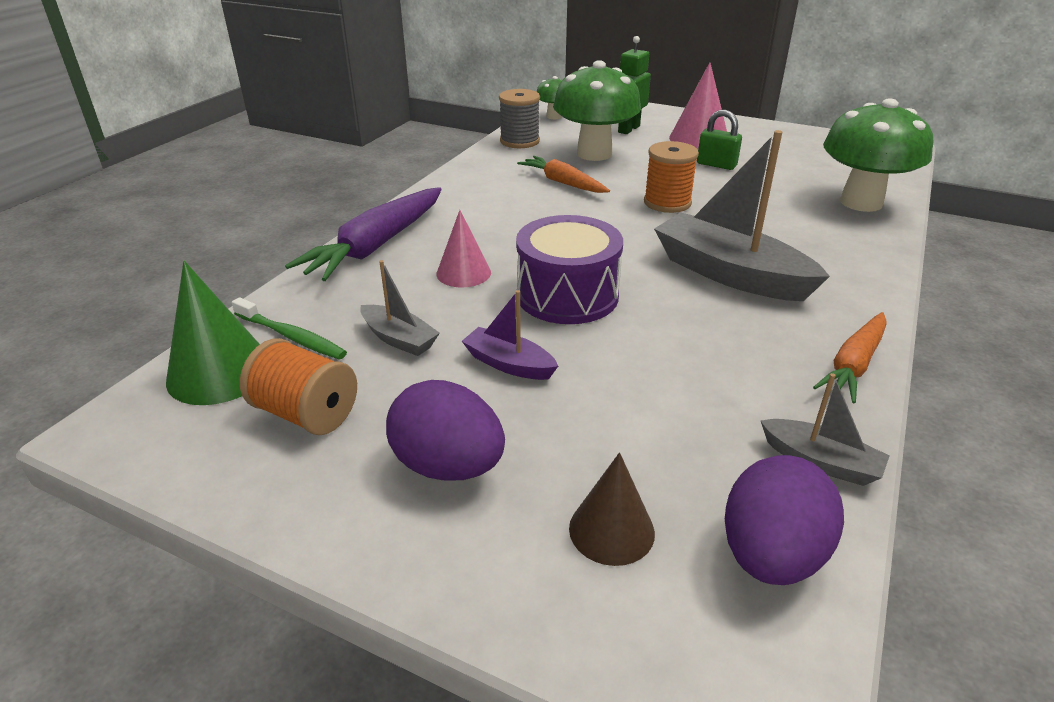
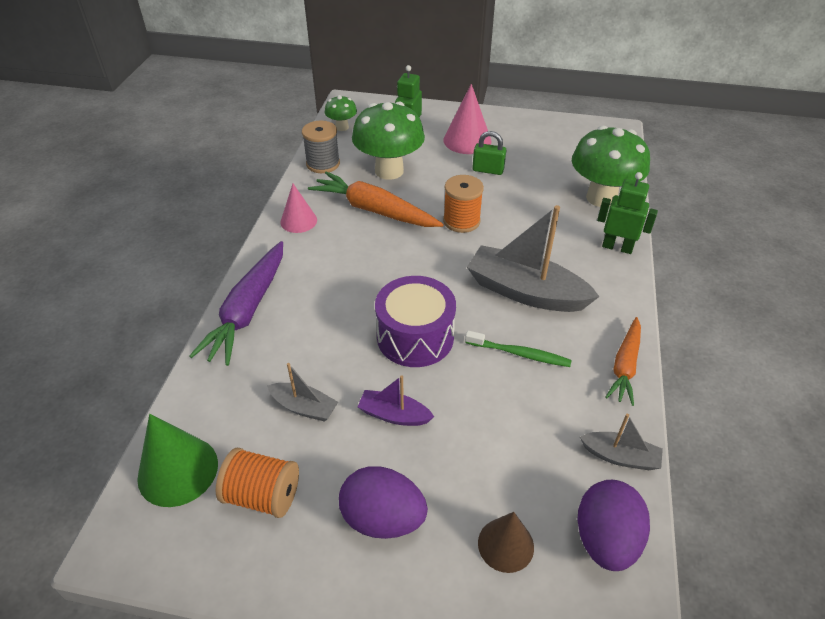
camera: 15 degrees left, 10 degrees up
(291, 336) = (219, 422): green toothbrush -> green toothbrush (519, 354)
(463, 273) = (329, 328): pink cone -> pink cone (298, 221)
(563, 183) = (374, 210): orange carrot -> orange carrot, size x1.60
(872, 248) = (617, 247): none -> green robot

